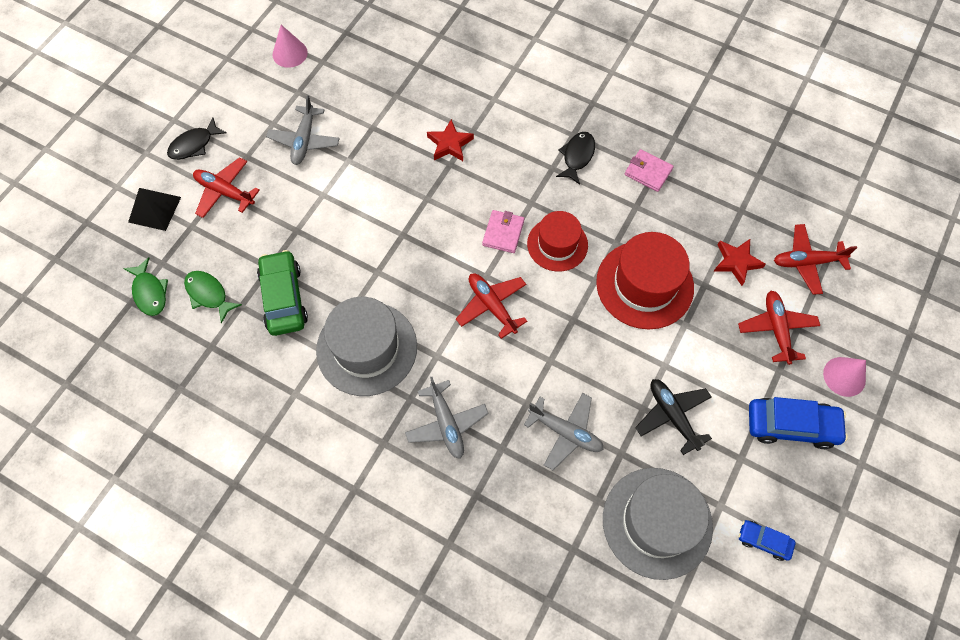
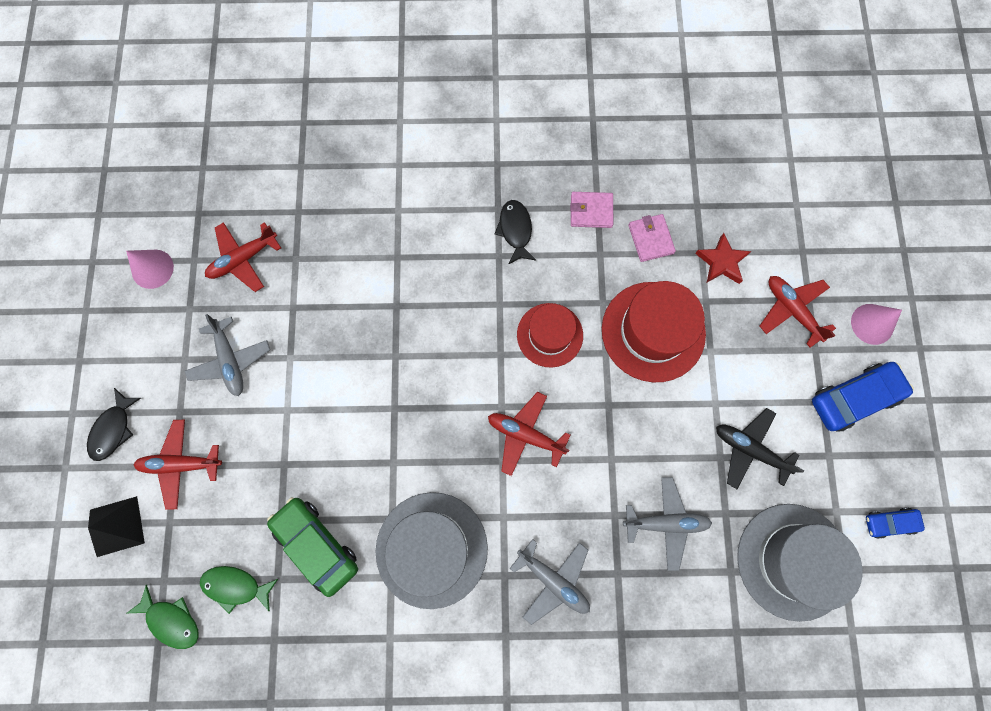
camera: 30 degrees left, 10 degrees up
(449, 144) = (383, 284): red star -> none
(503, 233) = (491, 351): pink wallet -> pink wallet (651, 239)
(807, 262) = (782, 227): red plane -> red plane (243, 259)

